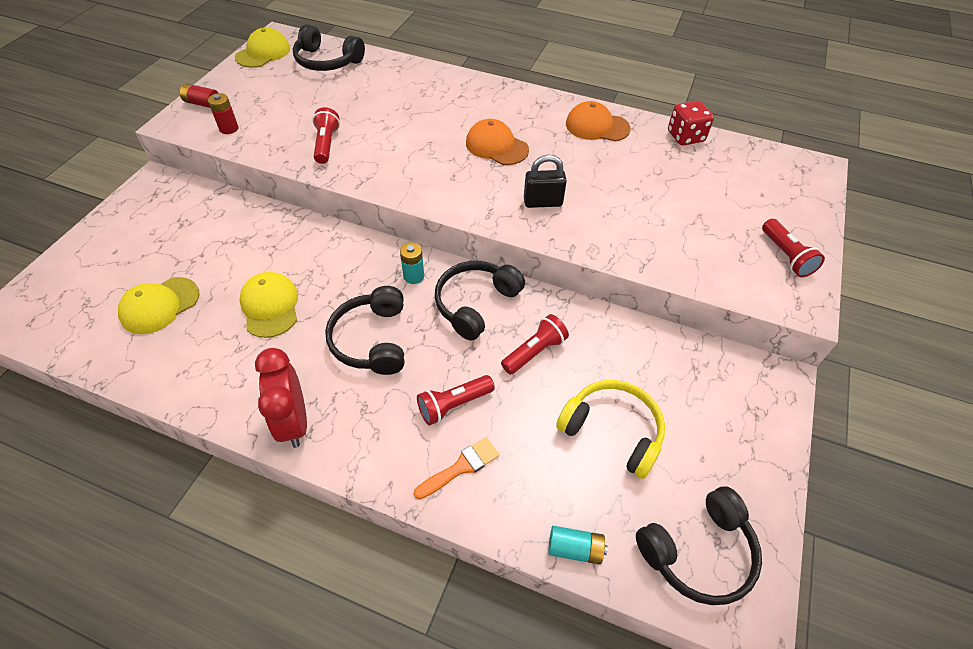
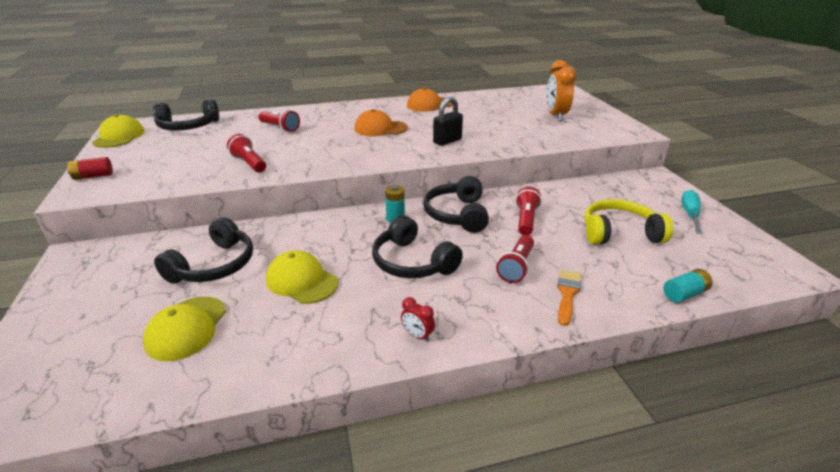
camera: 35 degrees left, 20 degrees down
(229, 128) = (142, 181): red battery -> none
(293, 422) = (417, 335): red clock -> red clock, size x0.47
(685, 137) = (484, 95): red dice -> none
(698, 552) = (735, 259): black headphones -> black headphones (214, 265)
(731, 219) = (555, 116): none -> orange clock
(736, 459) = (690, 214): none -> turquoise screwdriver
(786, 256) = (600, 119): red flashlight -> red flashlight (280, 128)

